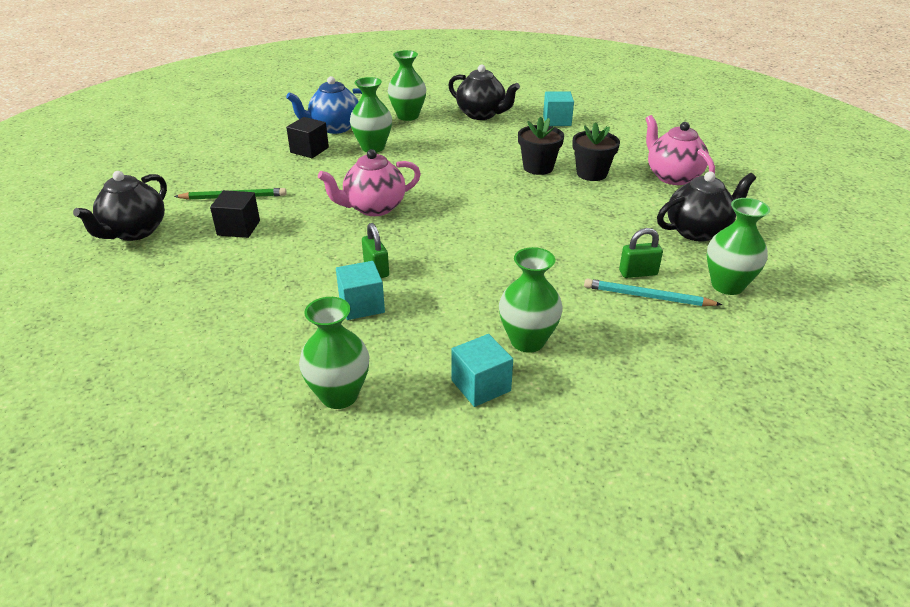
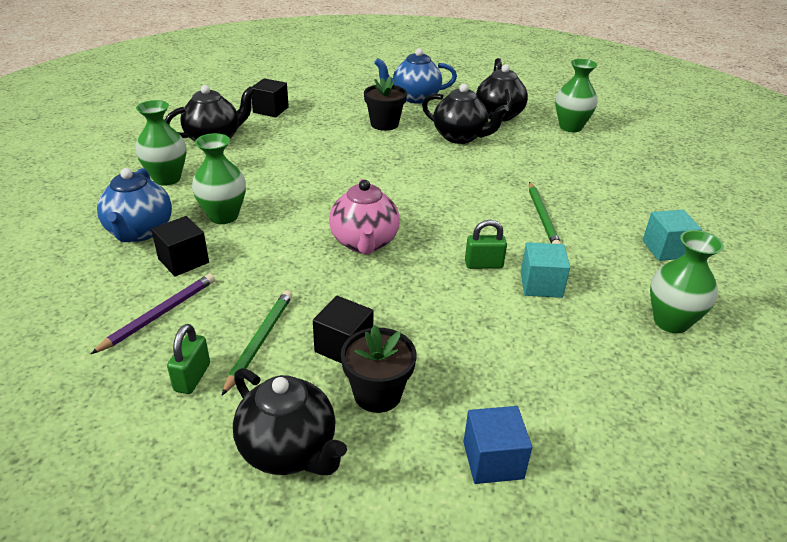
camera: 70 degrees left, 0 degrees up
(133, 311) = (493, 460): none -> blue cube
(248, 159) = (159, 315): none -> purple pencil
(485, 291) = (542, 217): none -> green pencil
(527, 341) = (615, 216): green vase -> none
(538, 167) = (354, 142): black flower pot -> black flower pot (377, 394)
(557, 121) = (270, 110): turquoise cube -> black cube
(611, 217) = (460, 137): none -> black teapot
(638, 273) = (543, 150): green padlock -> green padlock (192, 377)
(648, 296) = (574, 156): turquoise pencil -> none
(672, 176) = (415, 98): pink teapot -> blue teapot

